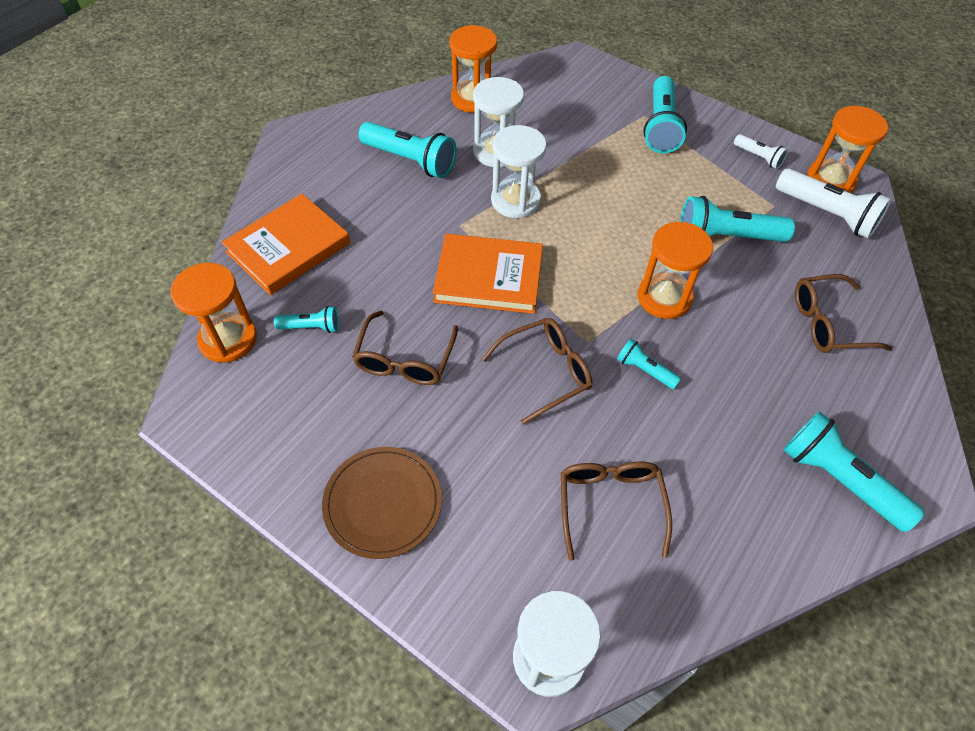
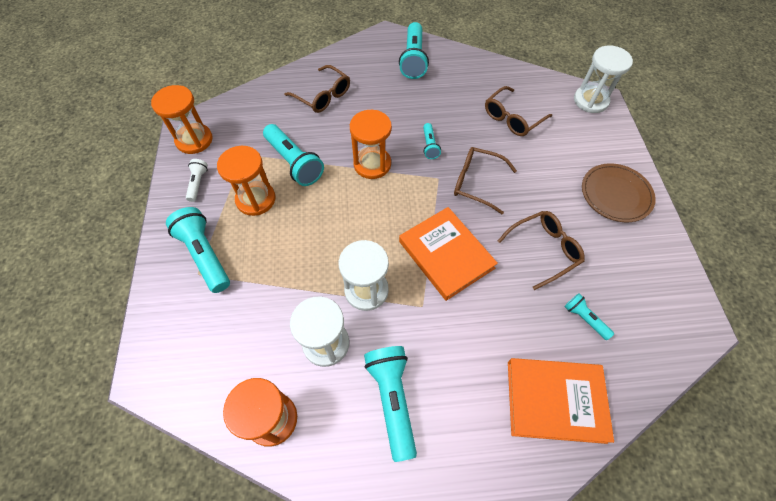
camera: 130 degrees left, 5 degrees up
(228, 339) = (647, 358): orange hourglass -> orange hourglass (256, 199)
(661, 127) = (205, 255): turquoise flashlight -> turquoise flashlight turned 90 degrees counterclockwise
(827, 214) = (231, 129): white flashlight -> none

